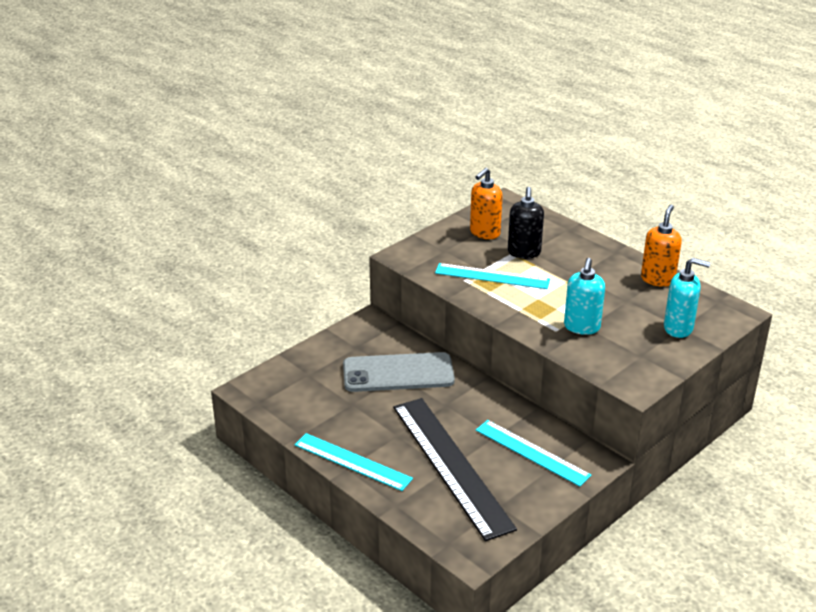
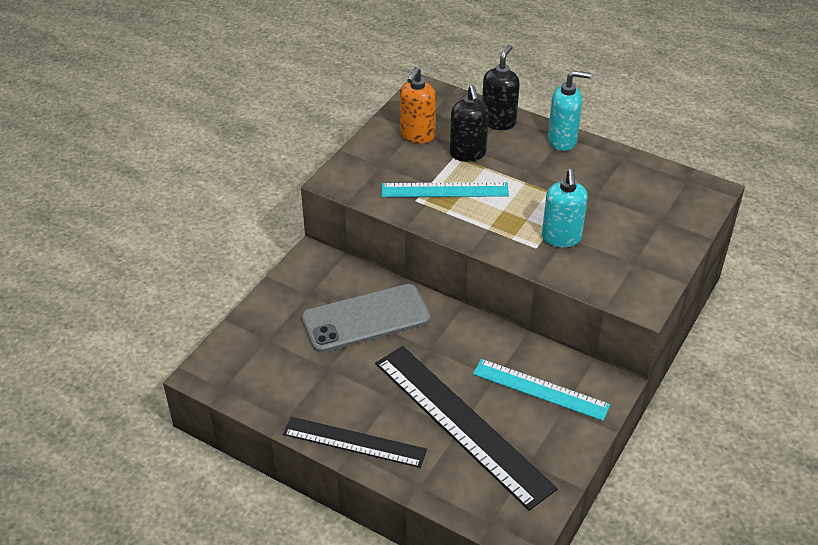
camera: 15 degrees left, 10 degrees up
(352, 461) = (354, 442): turquoise ruler -> black ruler
(561, 233) = (498, 122): none -> black soap dispenser
(657, 279) = (617, 163): orange soap dispenser -> none
(678, 328) = (660, 221): turquoise soap dispenser -> turquoise soap dispenser (562, 141)

